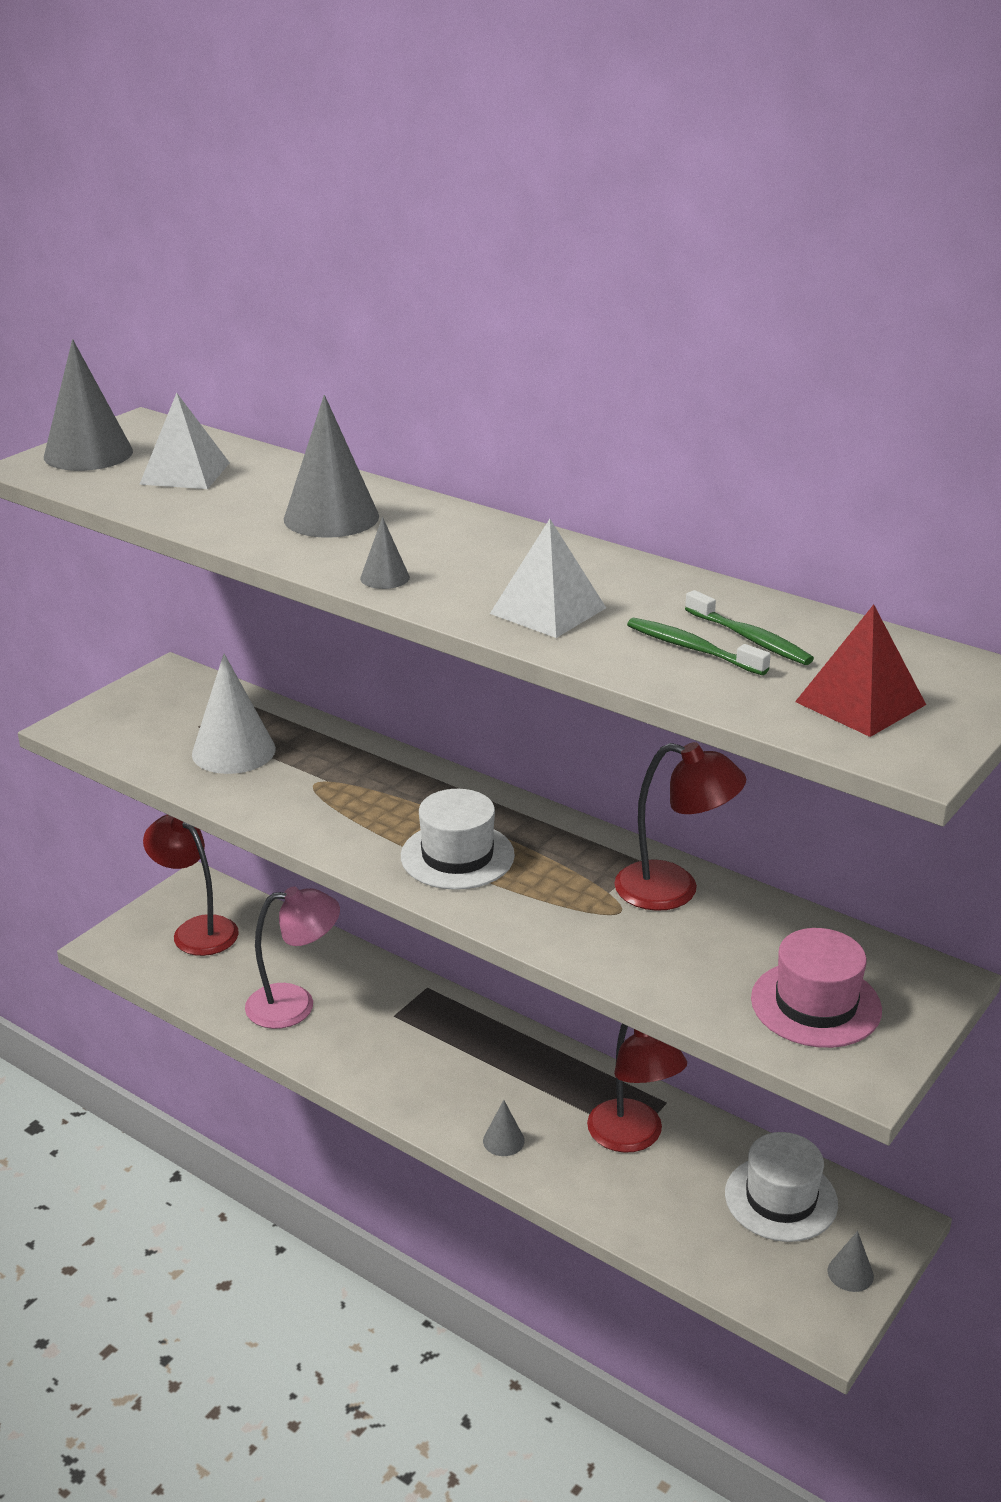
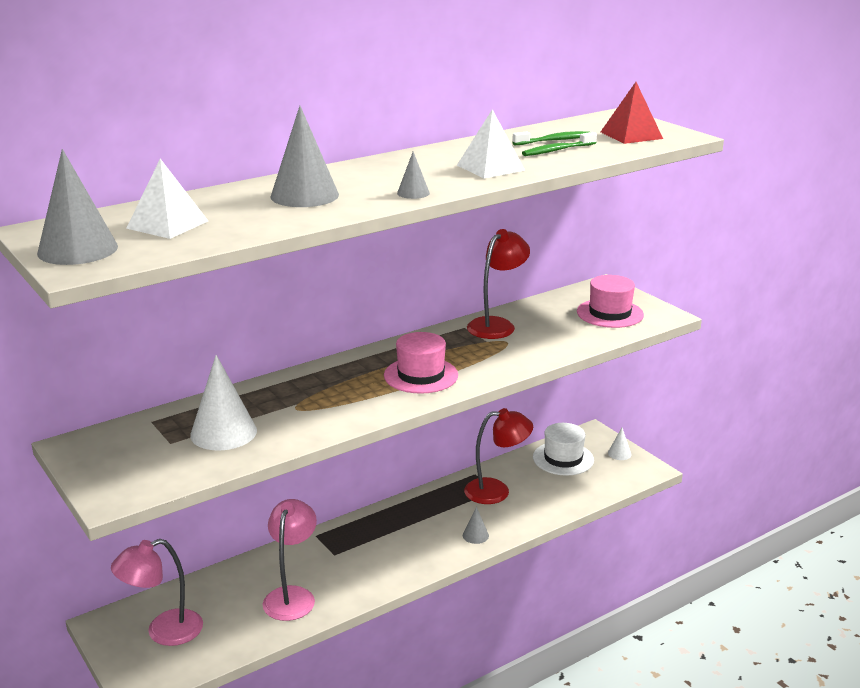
camera: 70 degrees left, 5 degrees down
(197, 930) = (163, 631): red lamp -> pink lamp
(457, 856) = (421, 375): white hat -> pink hat
(850, 1273) = (619, 453): grey cone -> white cone

